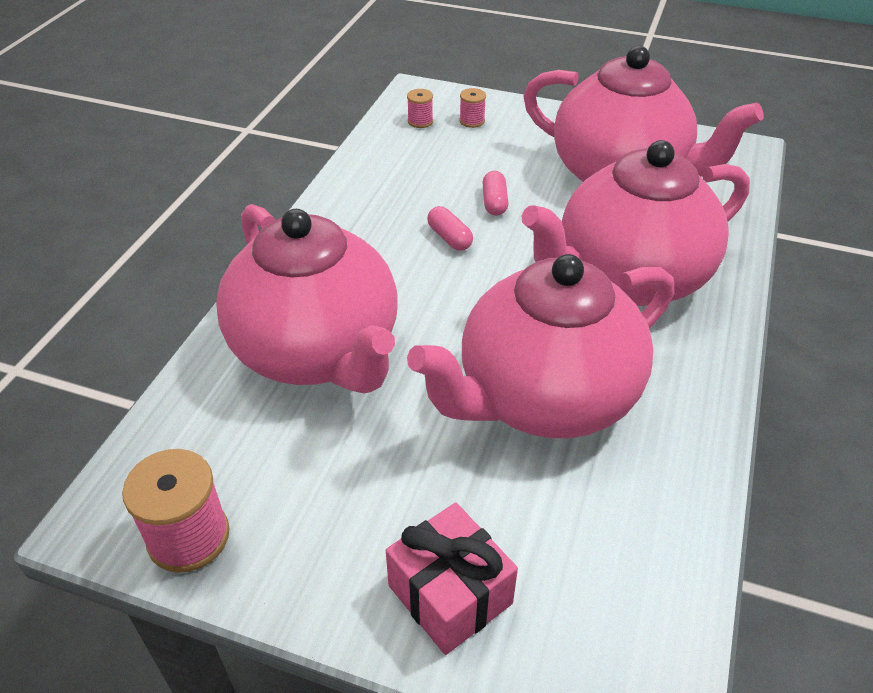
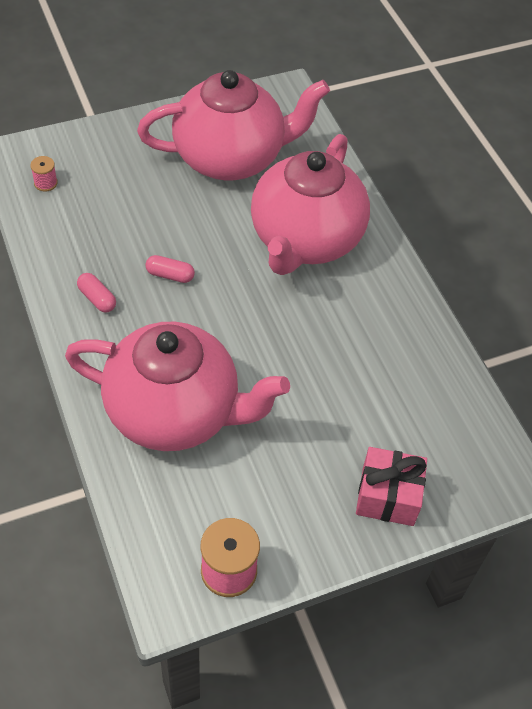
camera: 45 degrees left, 10 degrees up
(472, 121) = (84, 162): pink spool -> none
(494, 202) = (171, 228): pink capsule -> pink capsule (97, 298)
(544, 398) = (331, 354): pink teapot -> none

